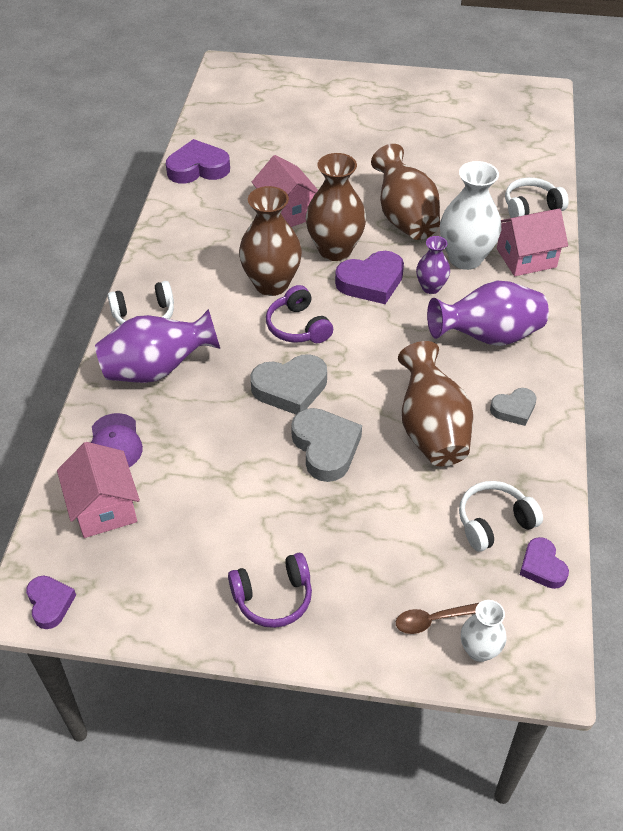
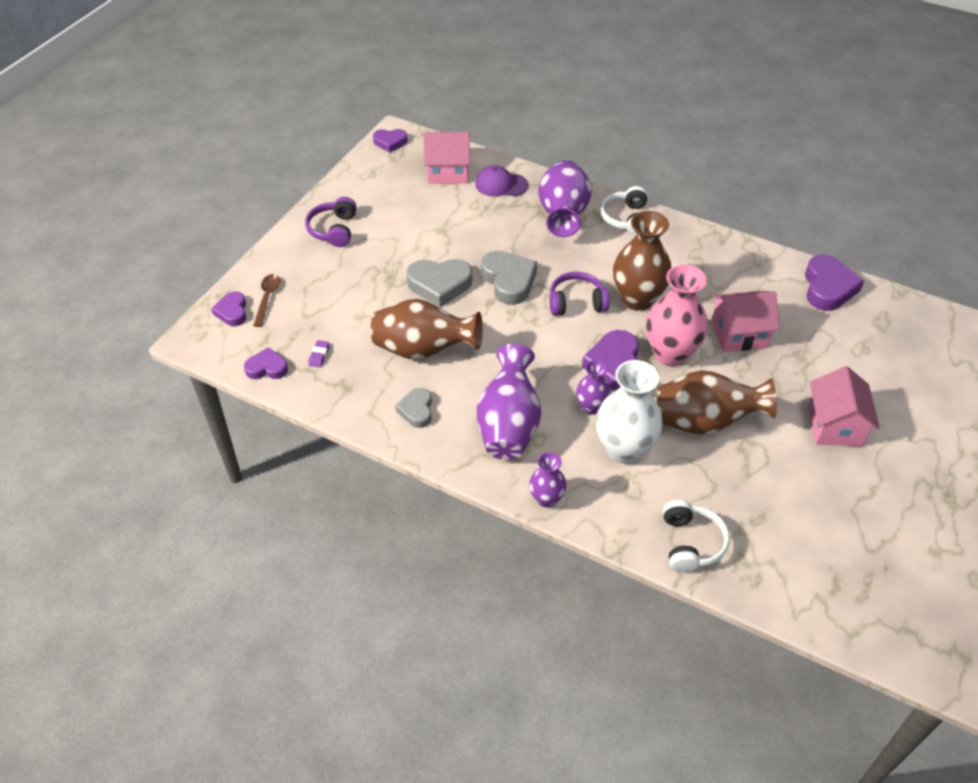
camera: 110 degrees right, 0 degrees up
(290, 388) = (509, 281): grey heart -> grey heart turned 150 degrees clockwise
(335, 250) = (670, 353): brown vase -> pink vase
(479, 650) = (232, 312): white vase -> purple heart
(494, 522) = (319, 355): white headphones -> purple eraser
(526, 258) = (607, 501): pink house -> pink house (834, 425)
(549, 293) = (546, 499): none -> purple vase

